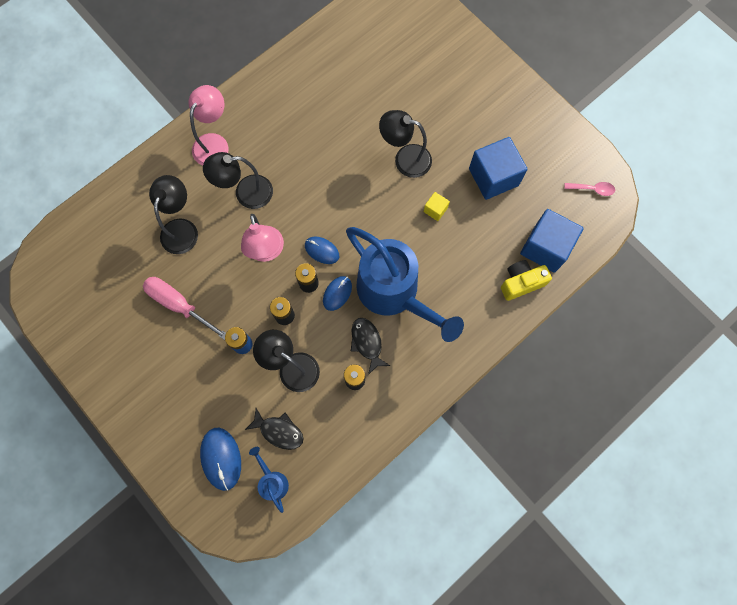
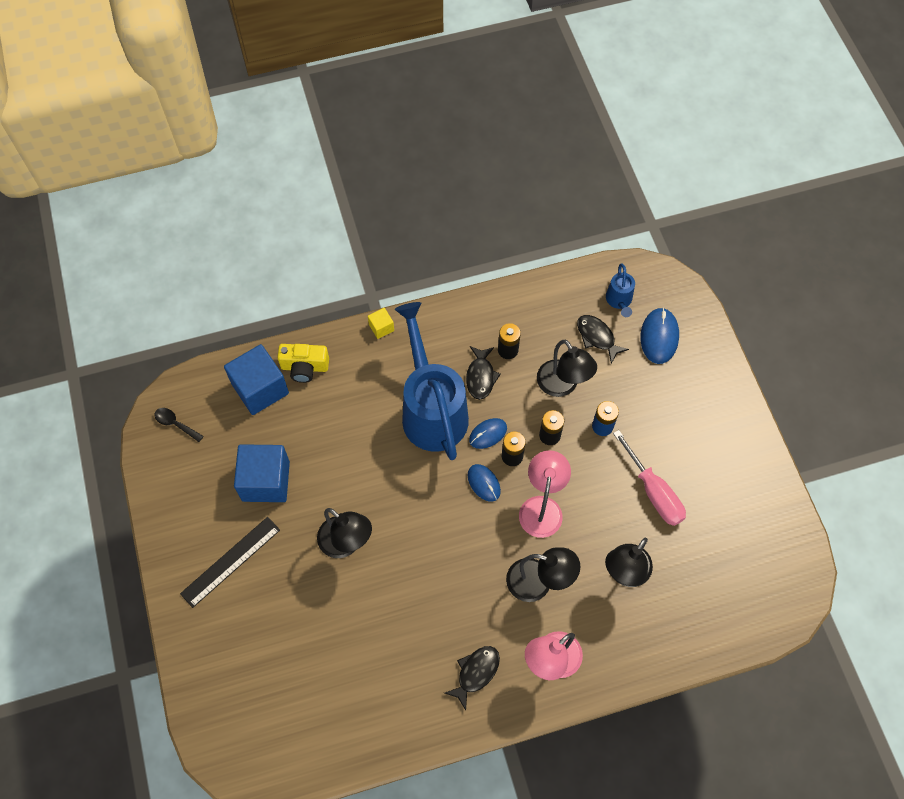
camera: 155 degrees left, 10 degrees down
(266, 113) = (476, 673): none -> black fish
(435, 210) = (346, 473): yellow cube -> yellow cube (381, 328)
(482, 110) = (231, 561): none -> black ruler
(592, 189) = (176, 424): pink spoon -> black spoon

